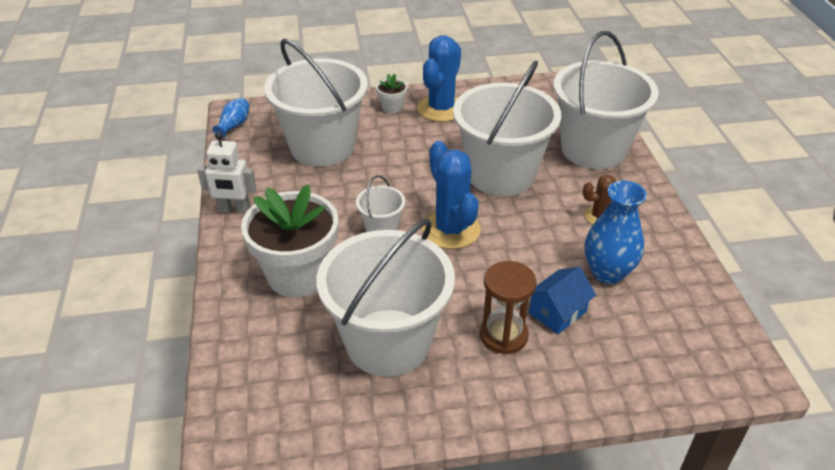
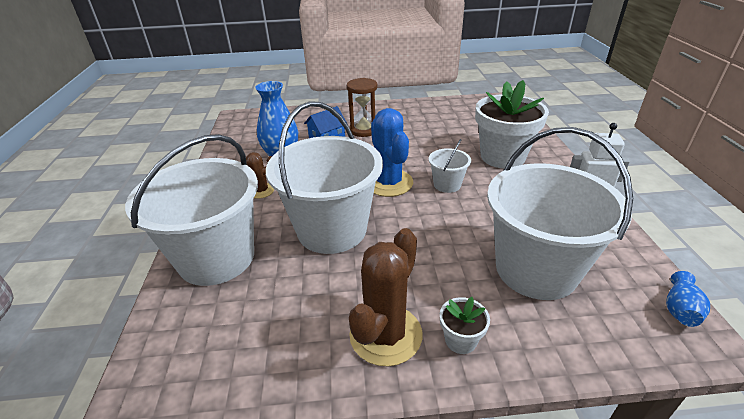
camera: 175 degrees left, 5 degrees down
(388, 342) = (432, 128): white bucket -> none
(441, 108) = (385, 335): blue cactus -> brown cactus

